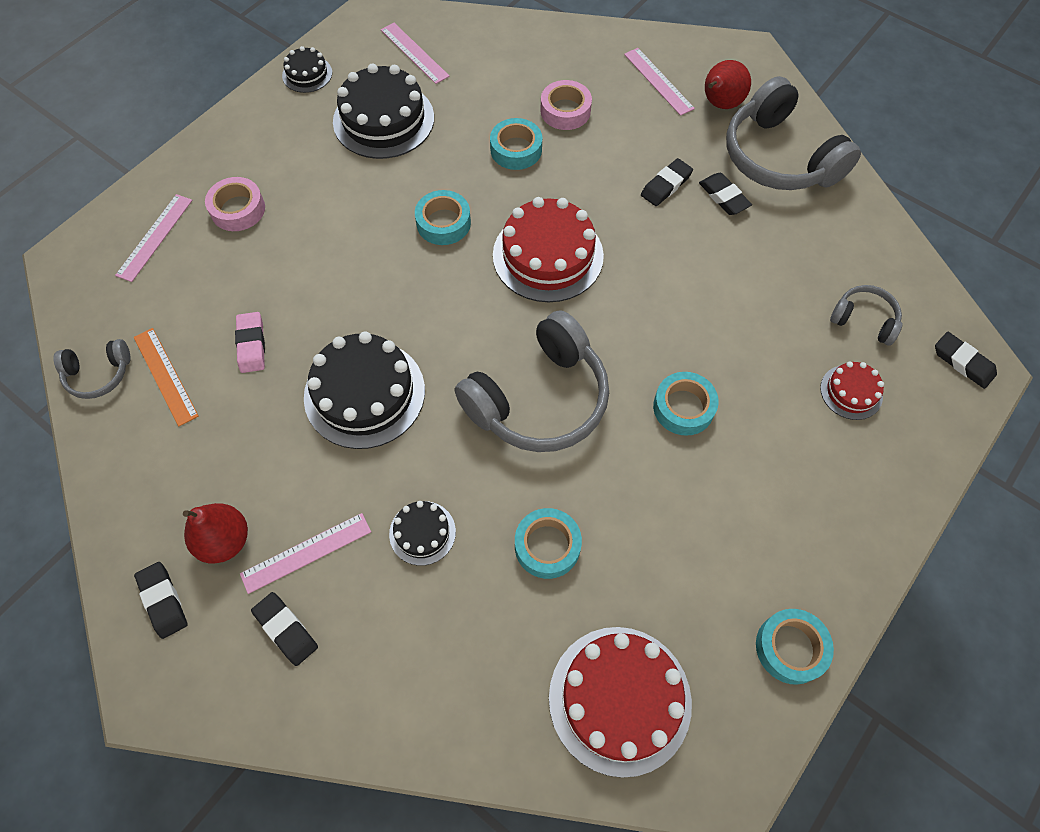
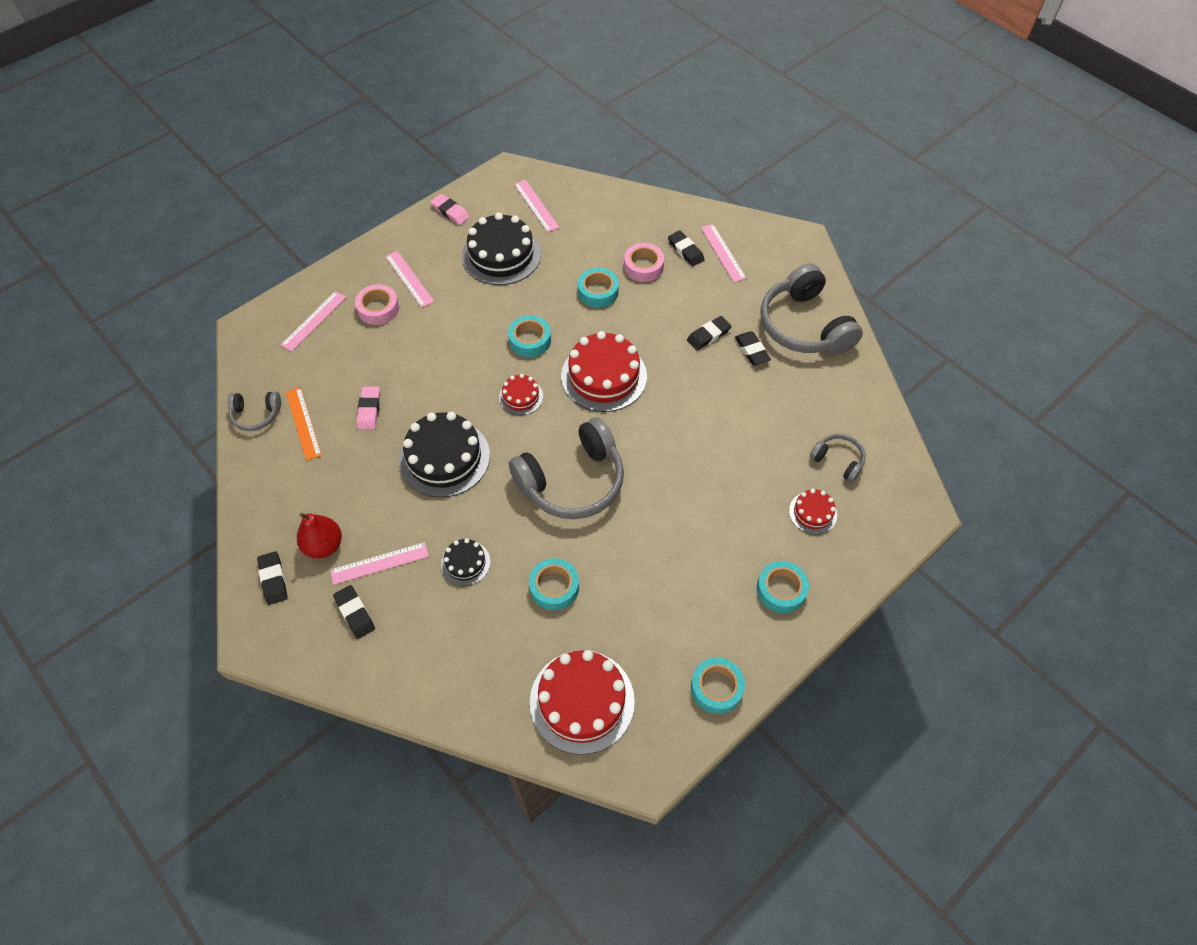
camera: 10 degrees right, 5 degrees down
(271, 165) = (409, 279): none -> pink ruler
(307, 74) = (450, 212): black cake -> pink eraser
(447, 297) = (521, 397): none -> red cake
(683, 407) = (680, 504): turquoise tape -> turquoise tape (781, 590)
(720, 104) = (767, 277): red pear -> none
(963, 362) = (907, 504): black eraser -> black eraser (685, 251)

